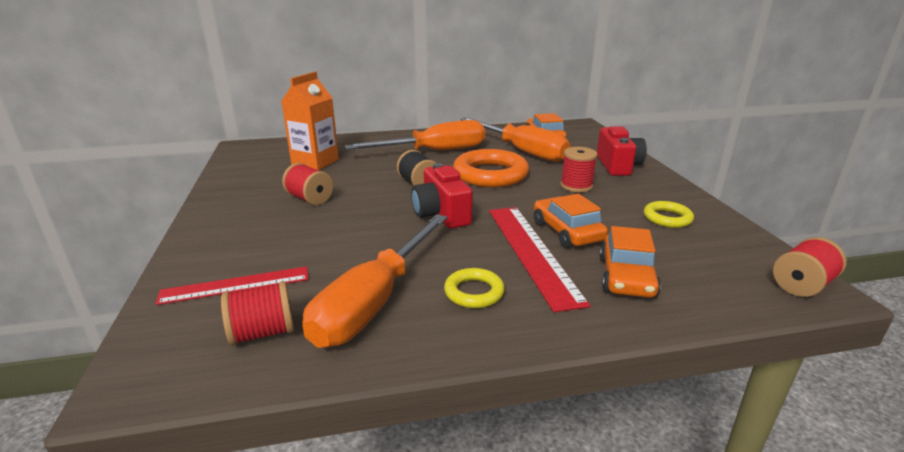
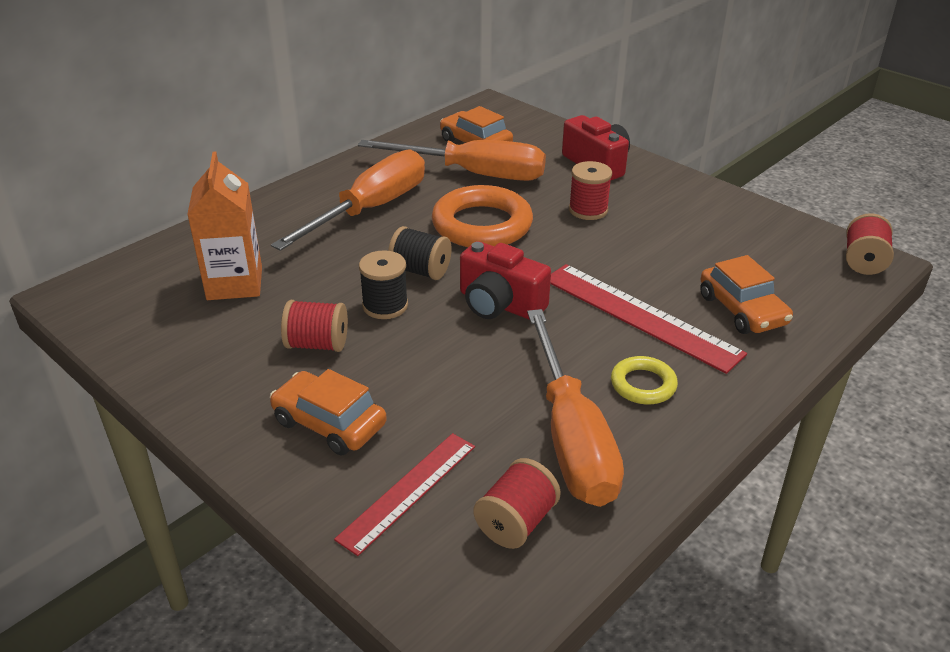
camera: 35 degrees left, 10 degrees up
(373, 194) = (385, 306): none -> black spool
(567, 232) = (643, 277): orange car -> orange car (329, 423)
(667, 218) = (708, 224): yellow ring -> none

